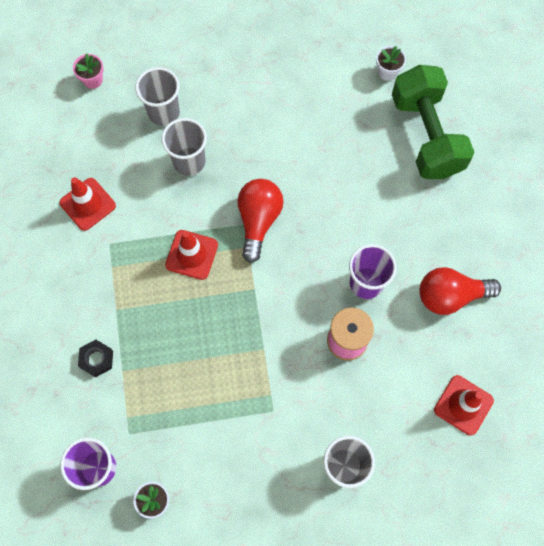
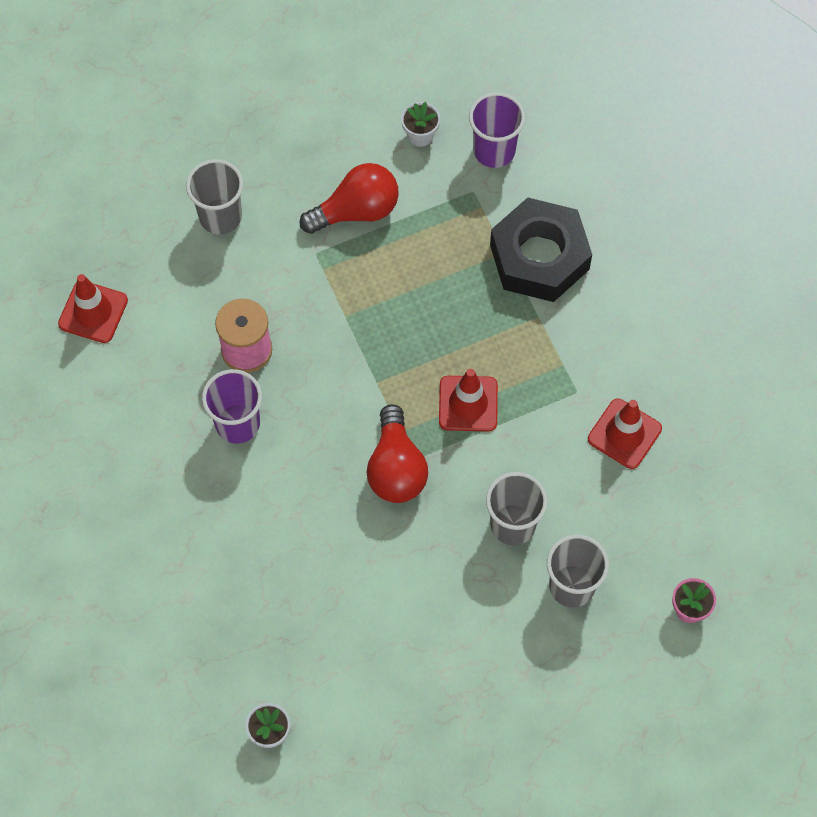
camera: 165 degrees right, 5 degrees down
(96, 359) = (539, 257): black nut -> black nut, size x2.33
(426, 135) = (196, 646): green dumbbell -> none
(450, 296) = (128, 434): red light bulb -> red light bulb (356, 211)

